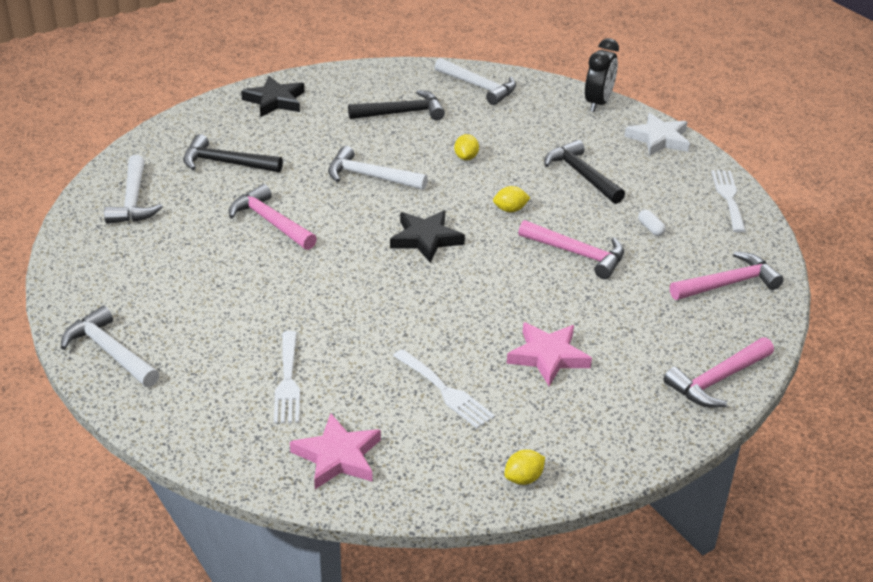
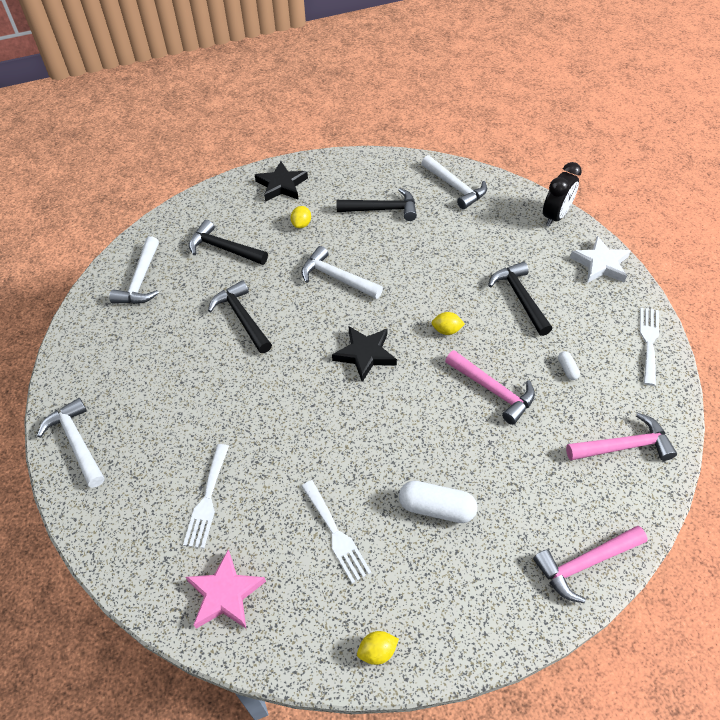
camera: 15 degrees right, 15 degrees up
(271, 222) = (242, 318): pink hammer -> black hammer
(466, 157) = (423, 266): yellow lemon -> yellow lemon (301, 224)
(548, 356) = (436, 508): pink star -> white capsule

